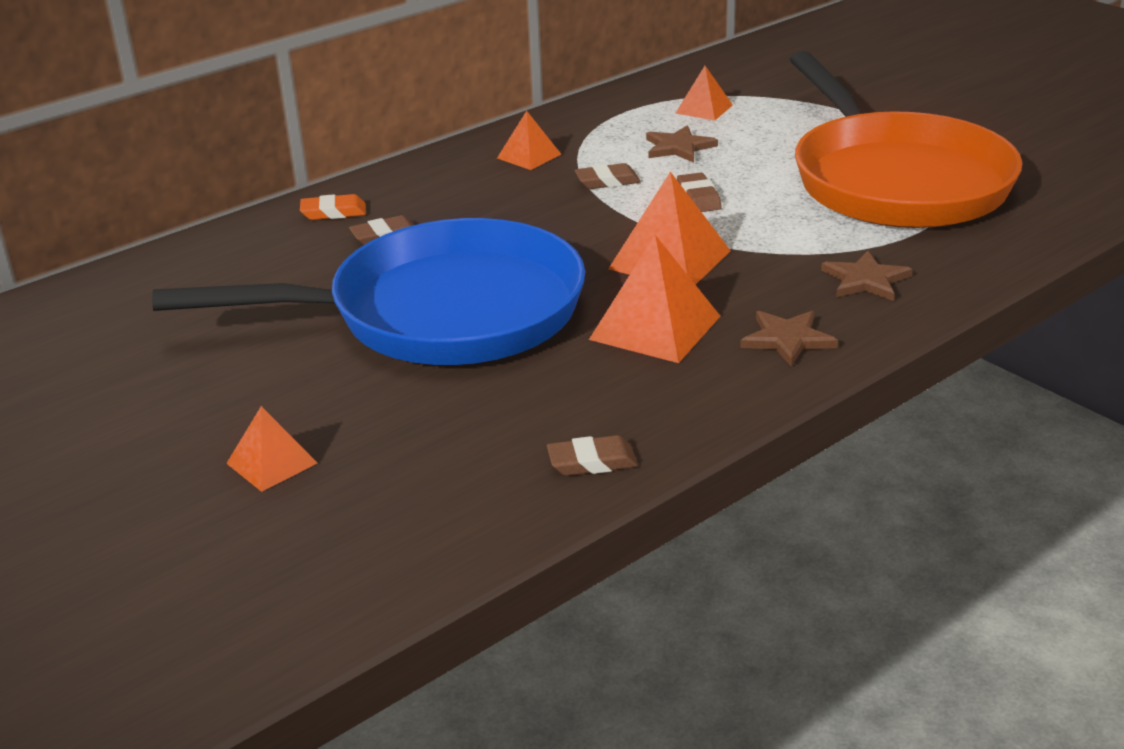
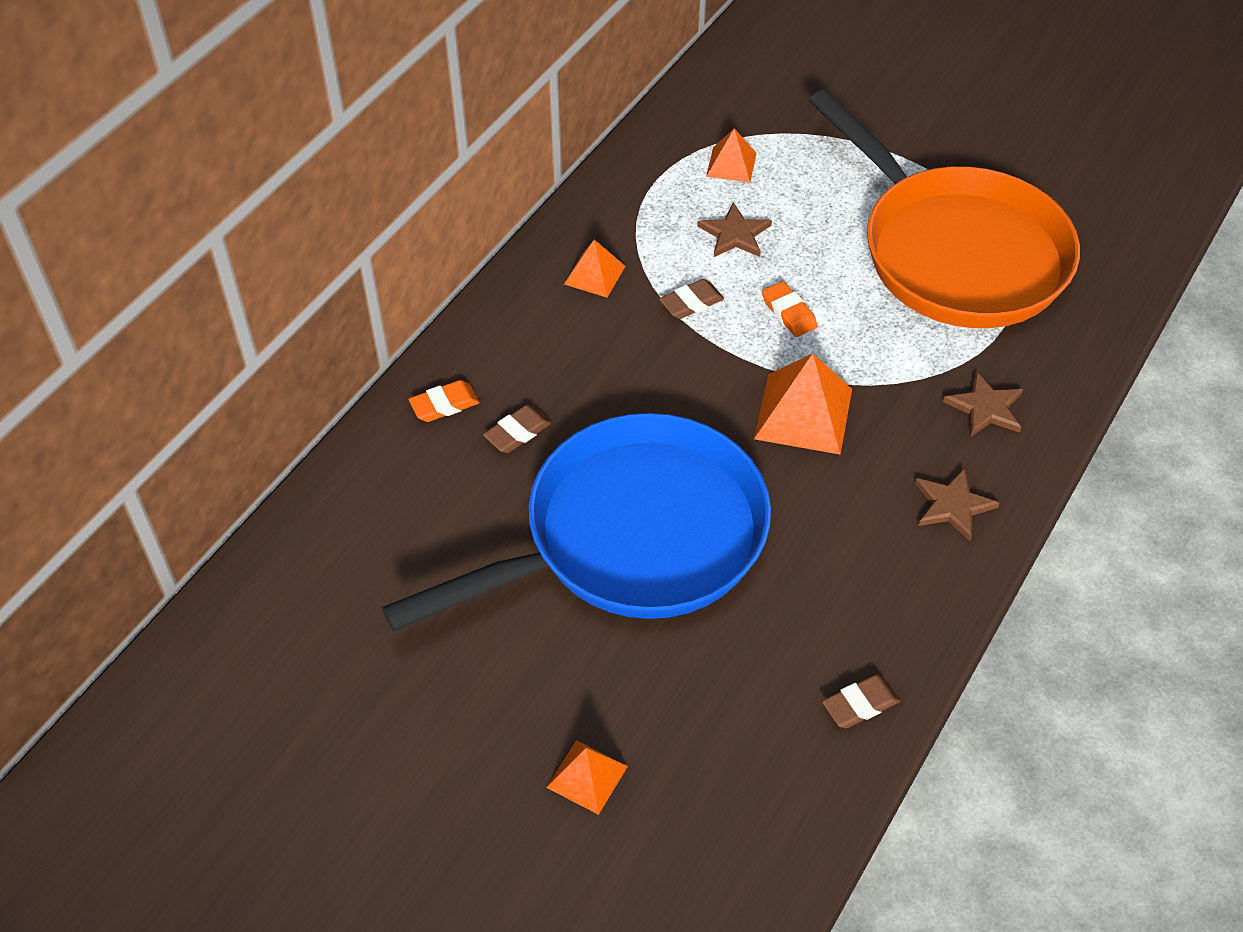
camera: 20 degrees left, 20 degrees up
(655, 327) = (833, 514): orange pyramid -> none
(698, 197) = (789, 313): brown eraser -> orange eraser

